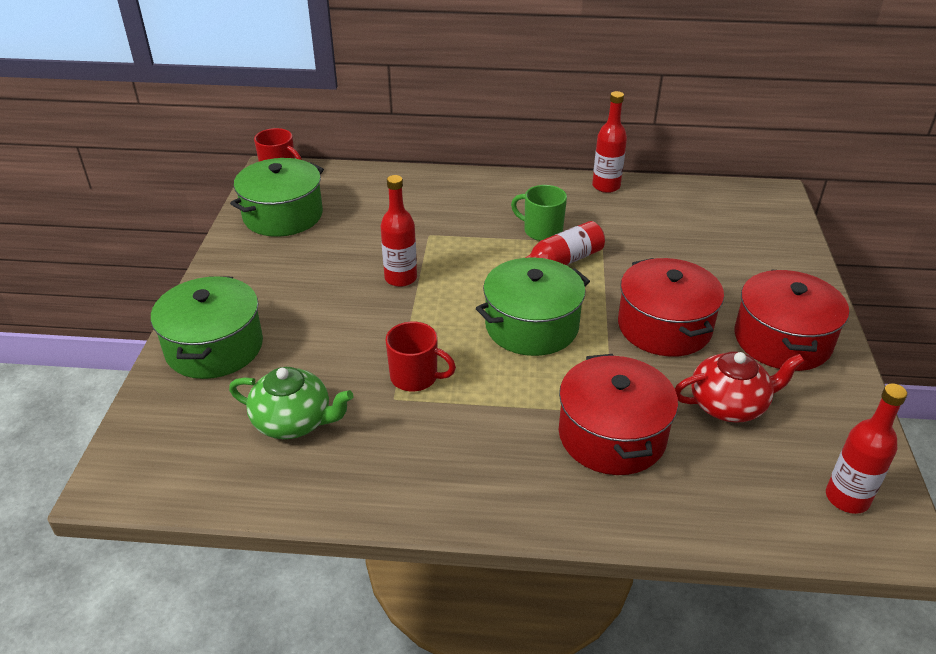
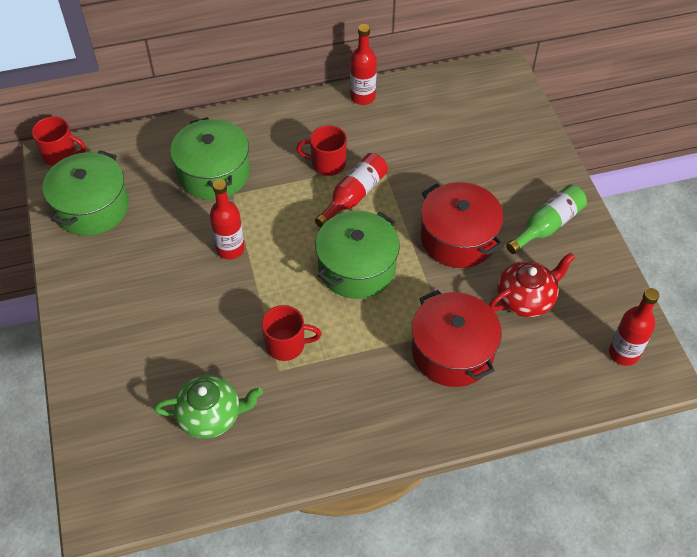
camera: 20 degrees left, 15 degrees up
(214, 347) = (108, 366): green pot -> green pot (214, 173)
(542, 231) = (327, 164): green mug -> red mug
(782, 340) = (547, 226): red pot -> green bottle

